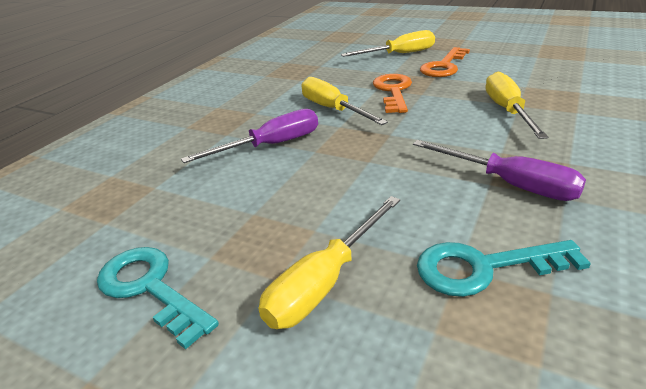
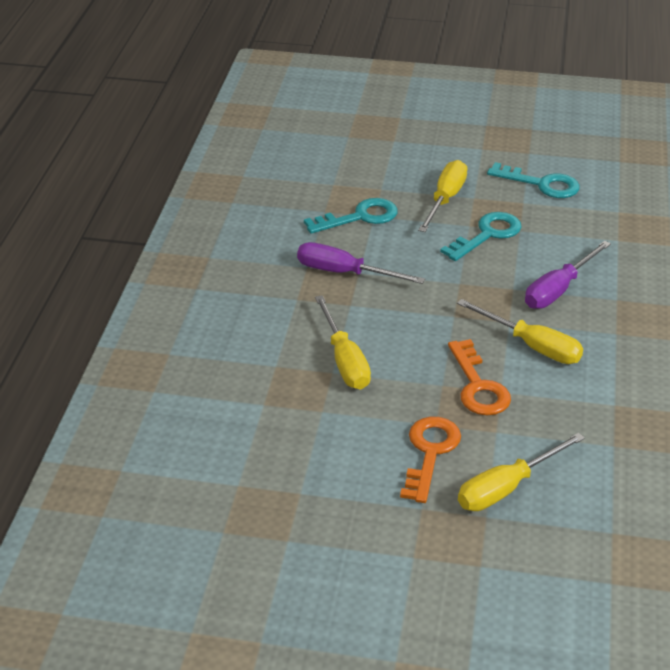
camera: 160 degrees right, 5 degrees up
(300, 211) = (487, 234): none -> turquoise key

